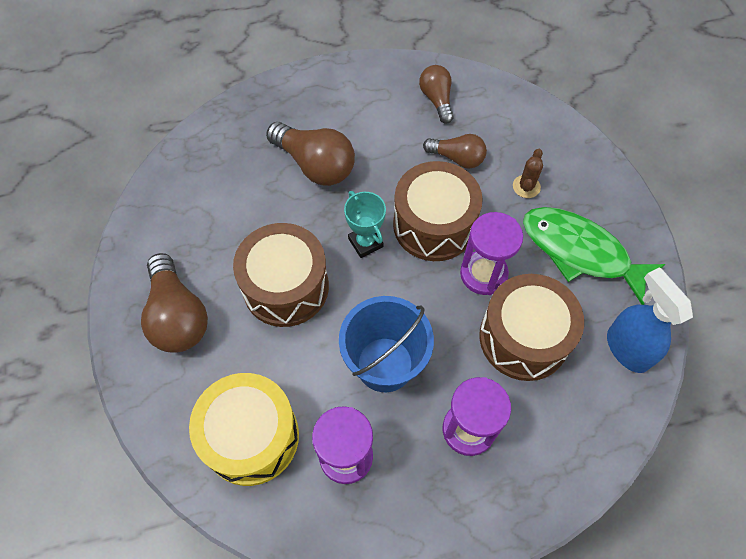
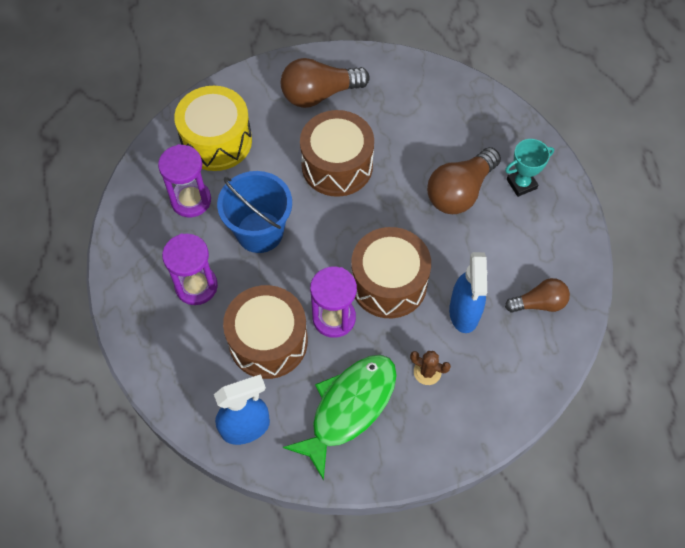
camera: 95 degrees right, 0 degrees up
(365, 242) = (374, 226): turquoise trophy -> turquoise trophy (521, 184)
(457, 158) = (464, 313): brown light bulb -> blue spray bottle

